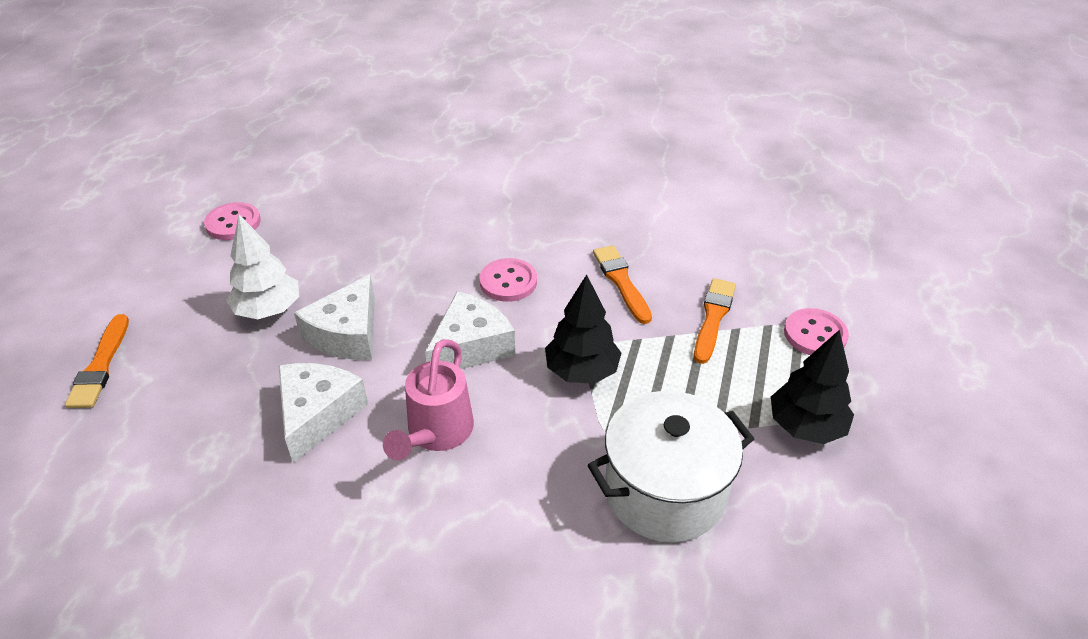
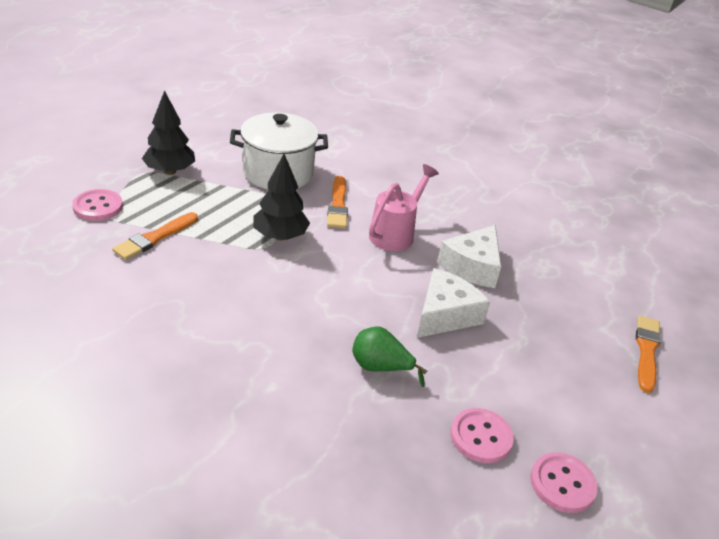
camera: 165 degrees left, 5 degrees down
(268, 310) = (512, 357): white tree -> none
(403, 261) = (380, 367): none -> green pear
(471, 346) = (350, 275): white cheese -> none
(508, 282) = (293, 316): pink button -> pink button (481, 437)
(621, 281) = (197, 285): orange brush -> orange brush (338, 205)

